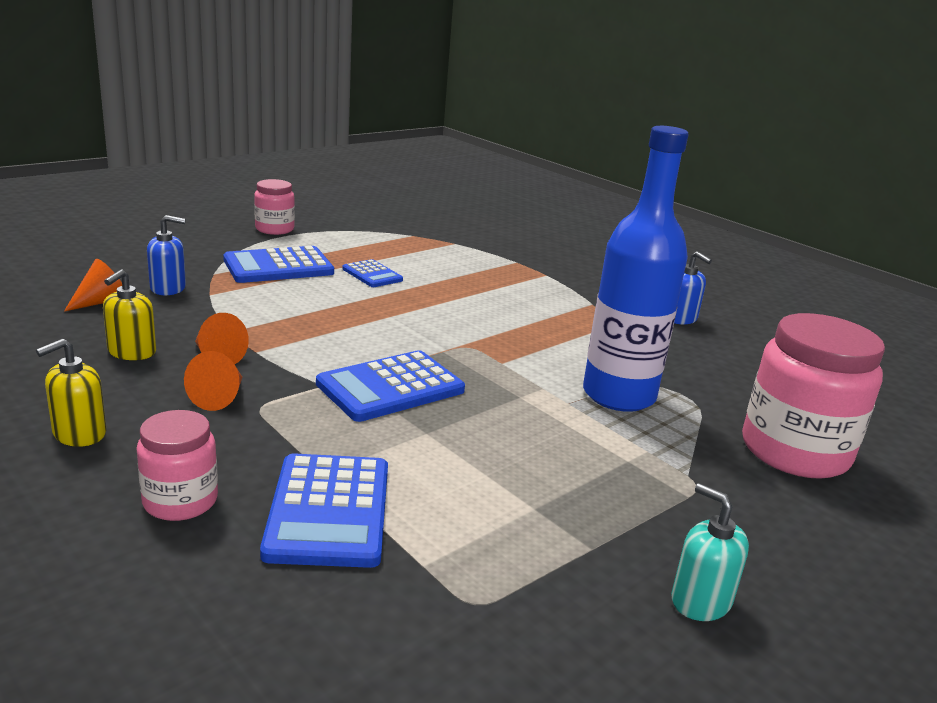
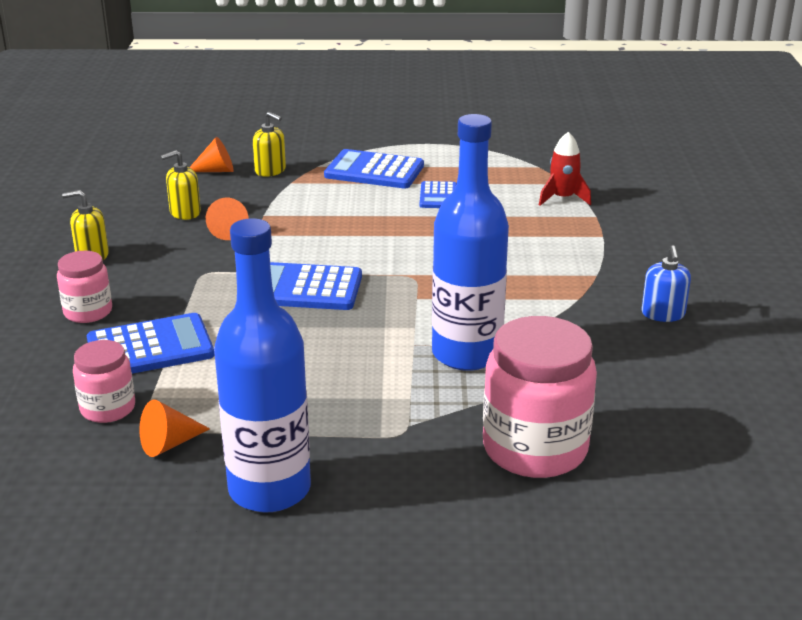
camera: 45 degrees right, 5 degrees up
(168, 288) = (270, 170): blue soap dispenser -> yellow soap dispenser
(220, 397) = (191, 259): orange cone -> orange cone (169, 444)
(274, 229) = (423, 135): pink jar -> pink jar (108, 408)
(329, 510) = (150, 348): blue calculator -> blue calculator turned 150 degrees counterclockwise
(471, 254) = (563, 198): none -> red rocket
(700, 601) = (269, 489): turquoise soap dispenser -> blue bottle

